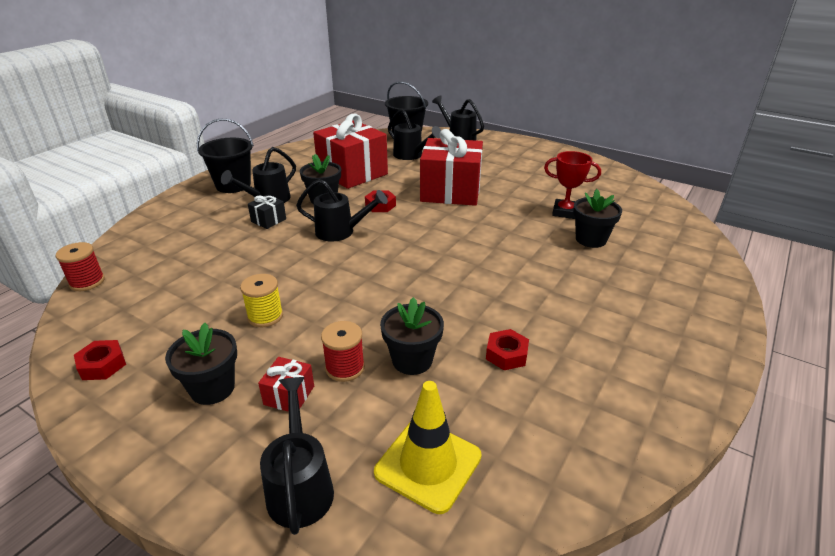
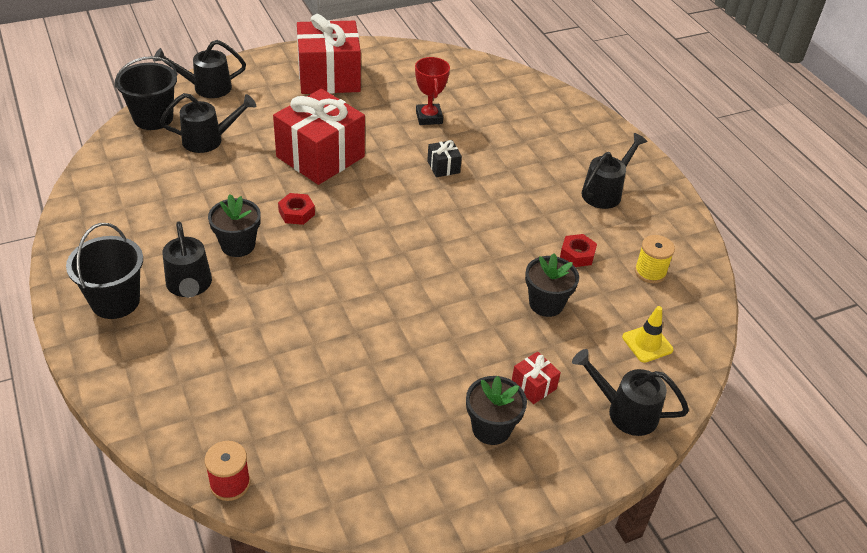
camera: 60 degrees left, 10 degrees up
(102, 365) = (400, 495): red nut -> none
(265, 316) = (418, 365): yellow spool -> yellow spool (650, 272)
(268, 220) = (240, 302): black gift -> black gift (443, 167)
(340, 232) = (320, 261): black watering can -> black watering can (605, 192)
(345, 368) = (526, 343): red spool -> none
(352, 173) = (199, 199): red gift -> red gift (329, 77)
(428, 464) = (647, 343): yellow traffic cone -> yellow traffic cone, size x0.64
(565, 212) = (429, 117): red trophy -> red trophy turned 60 degrees counterclockwise
(591, 239) = (482, 131): black flower pot -> none

